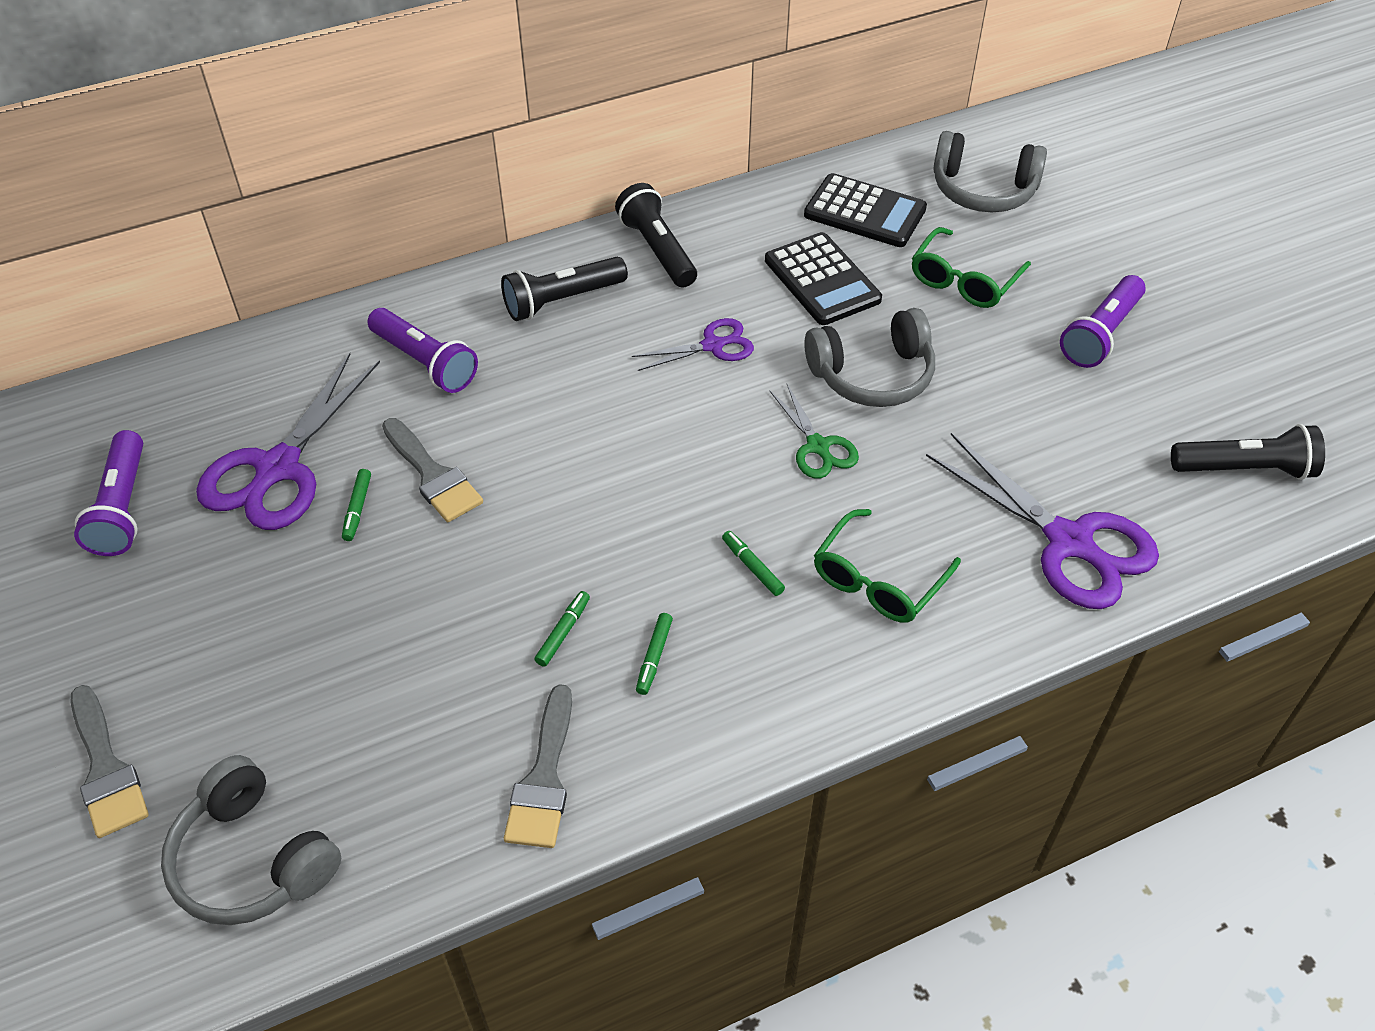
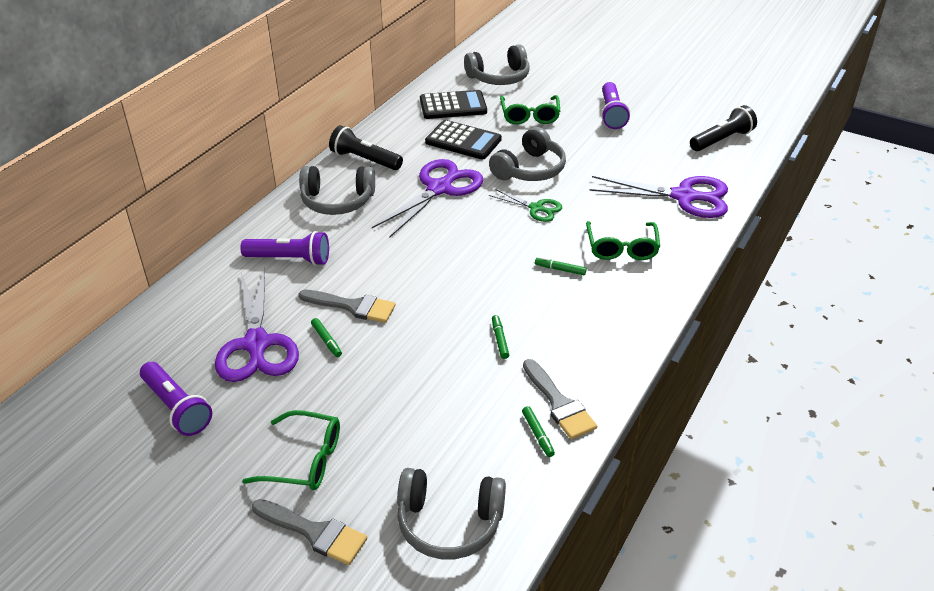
camera: 35 degrees left, 10 degrees down
(183, 664) = (304, 460): none -> green glasses
(562, 300) = (337, 201): black flashlight -> grey headphones
(654, 657) = (555, 327): green marker -> green marker (537, 434)
(712, 346) = (439, 189): purple scissors -> purple scissors, size x1.85

